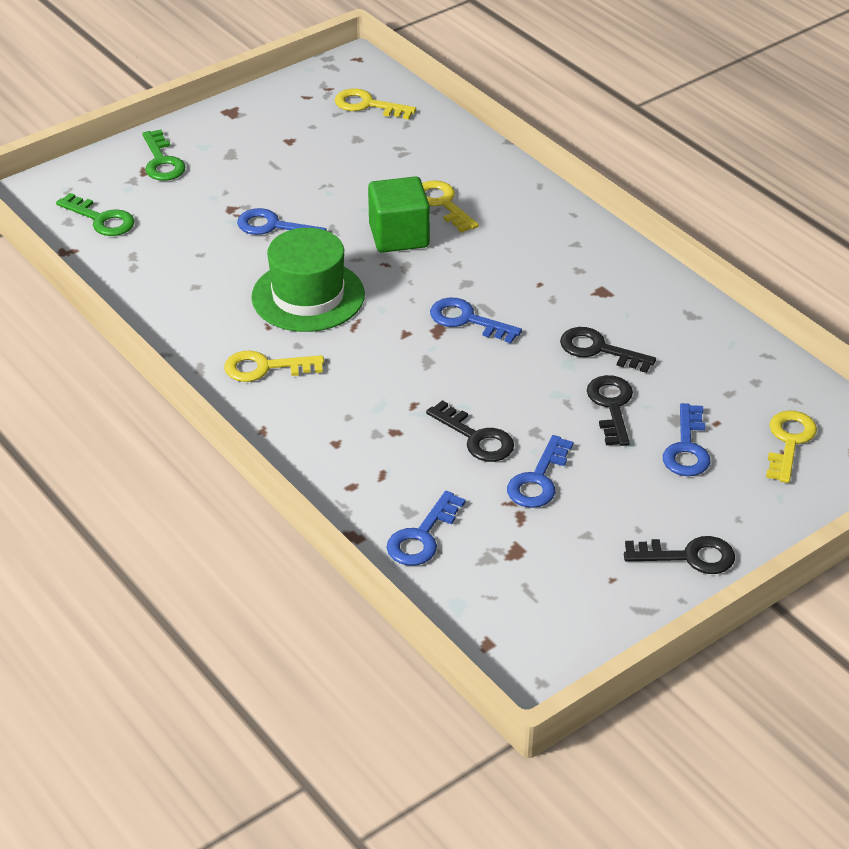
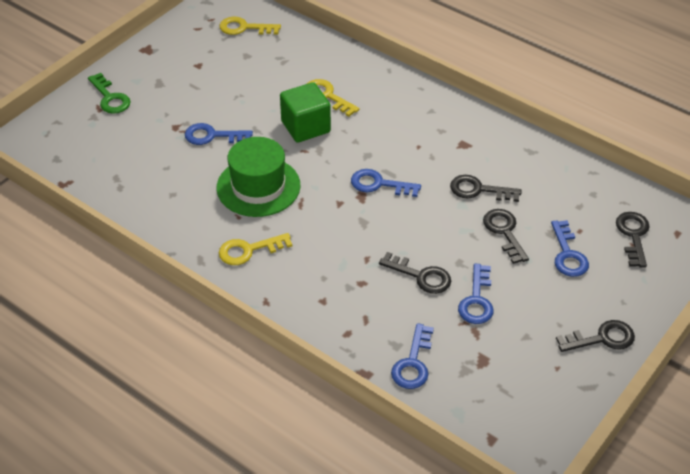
camera: 15 degrees left, 5 degrees up
(101, 219) = (81, 152): green key -> none
(789, 442) = (633, 235): yellow key -> black key

